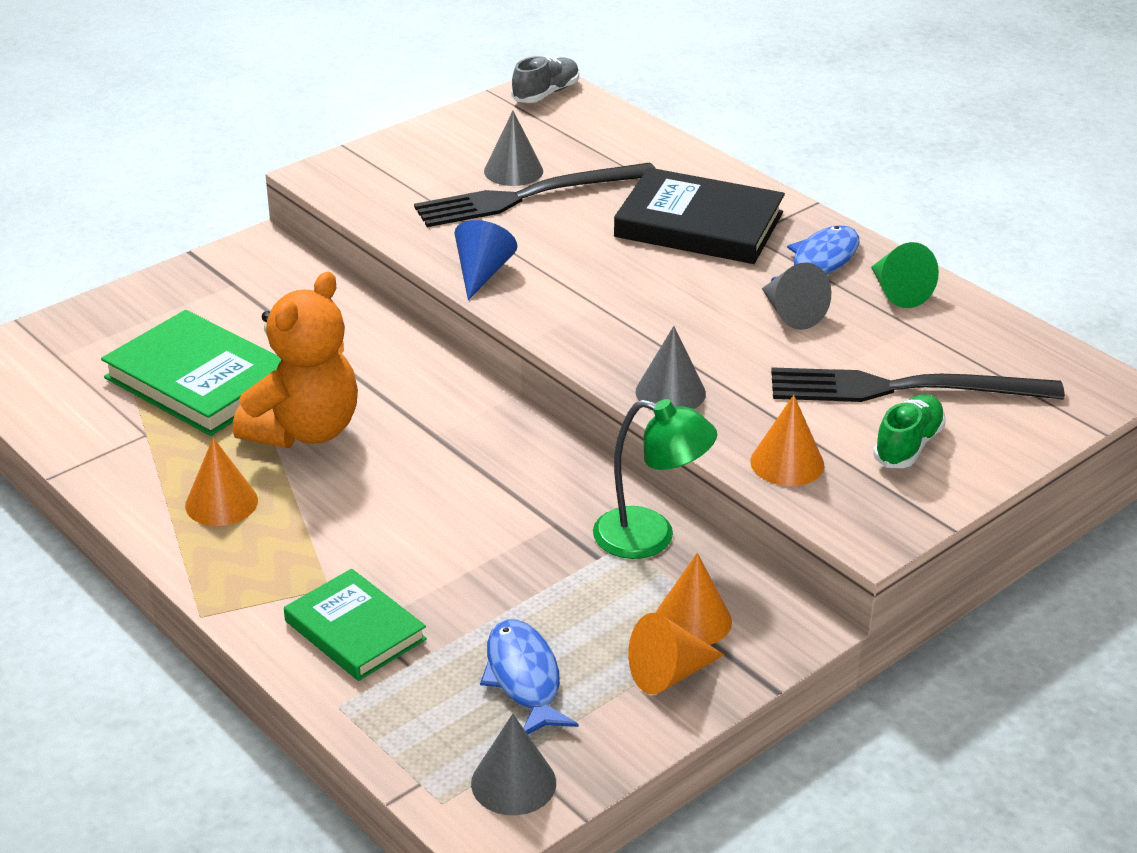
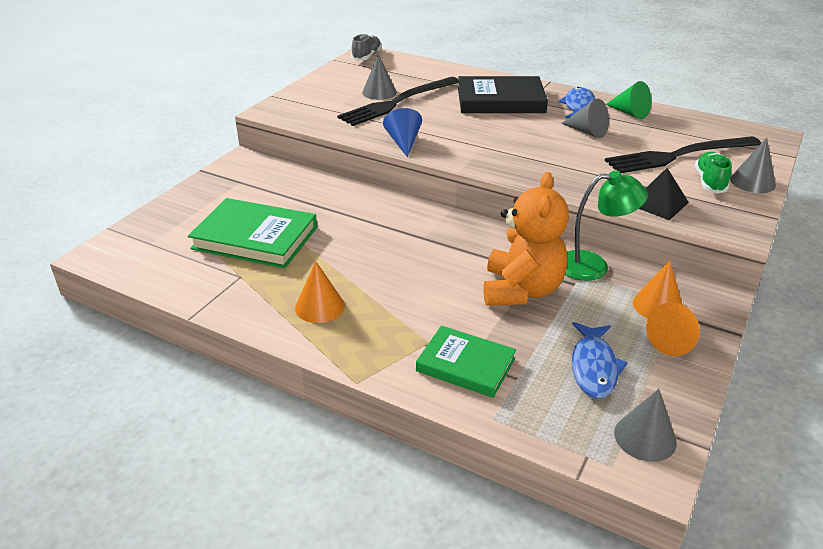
camera: 20 degrees left, 0 degrees up
(304, 431) = (343, 252): orange teddy bear -> orange teddy bear (521, 290)
(524, 679) = (594, 367): blue fish -> blue fish turned 135 degrees counterclockwise
(670, 392) = (562, 181): grey cone -> grey cone (752, 182)
(787, 463) = (658, 203): orange cone -> black pyramid

